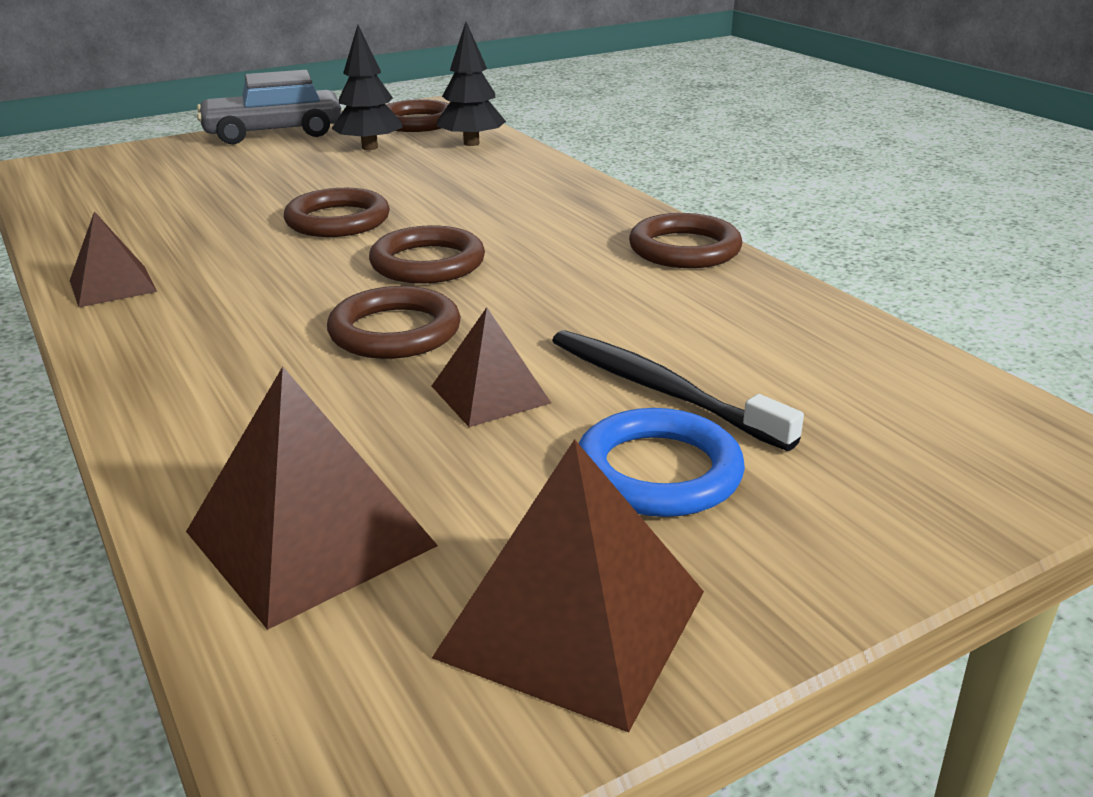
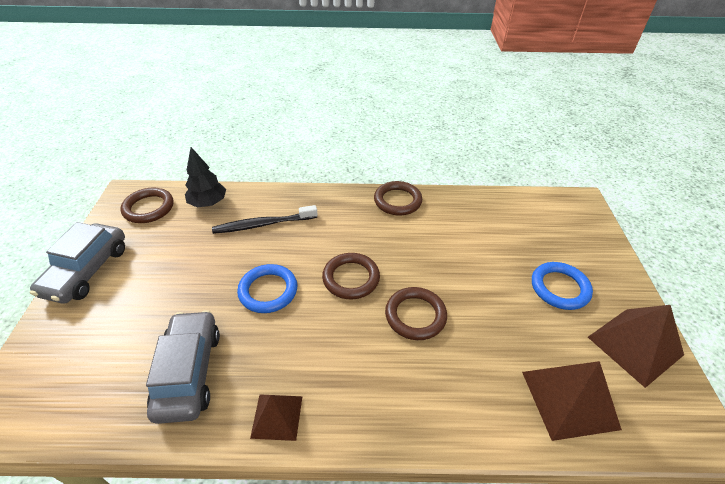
camera: 60 degrees left, 15 degrees up
(155, 221) = (188, 372): none -> grey car
(338, 220) = (268, 291): brown ring -> blue ring
(369, 147) = (168, 240): black tree -> none
(490, 394) = (487, 307): brown pyramid -> none
(661, 390) = (507, 262): black toothbrush -> black toothbrush (264, 224)

